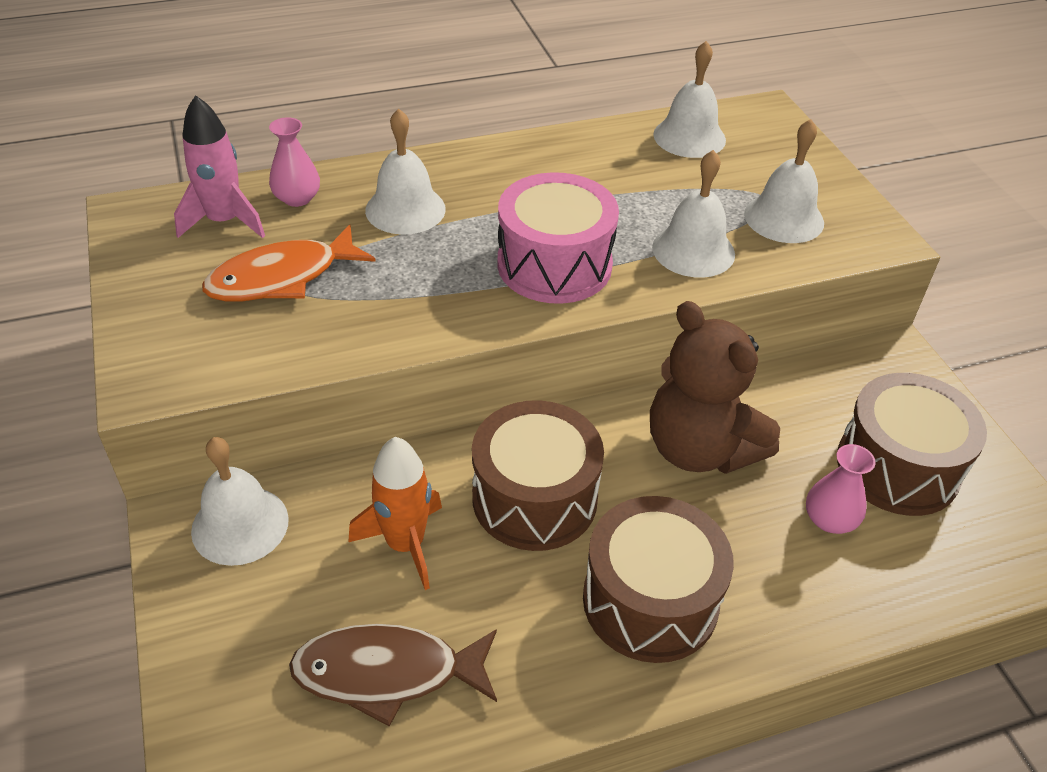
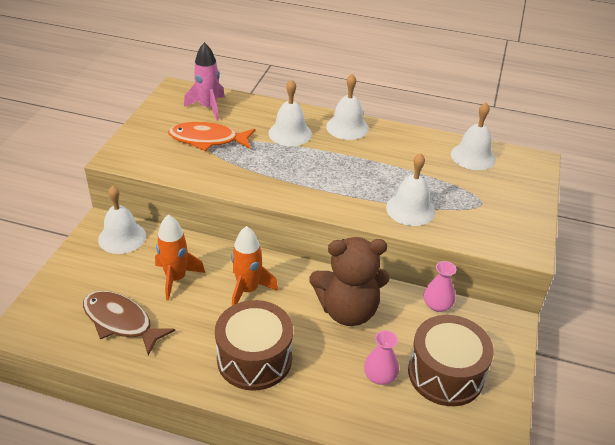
camera: 35 degrees right, 5 degrees down
(297, 198) = (248, 110): pink vase -> pink vase (437, 305)
(534, 498) = (248, 290): brown drum -> orange rocket
(554, 265) = (332, 185): pink drum -> none
(699, 449) = (348, 310): brown teddy bear -> brown teddy bear turned 90 degrees counterclockwise
(784, 218) = (480, 216): white bell -> white bell (347, 127)

